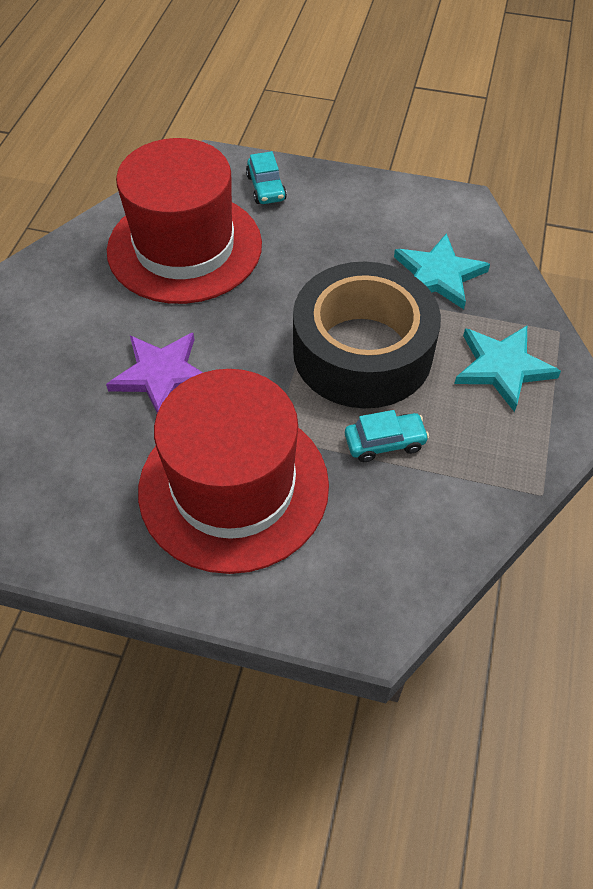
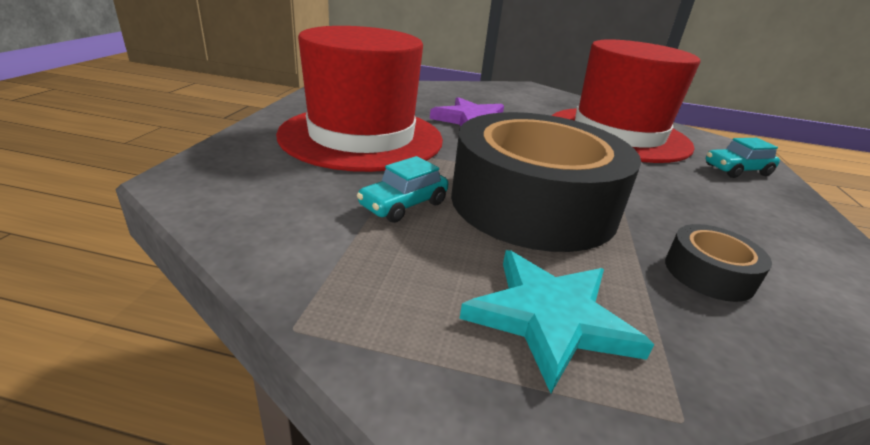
camera: 85 degrees right, 25 degrees down
(384, 442) = (403, 205): turquoise car -> turquoise car turned 60 degrees clockwise
(438, 275) = (708, 273): turquoise star -> black tape

